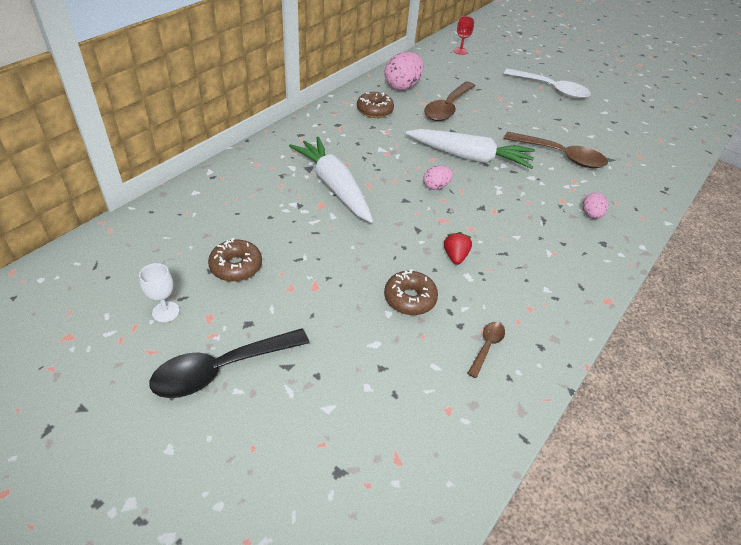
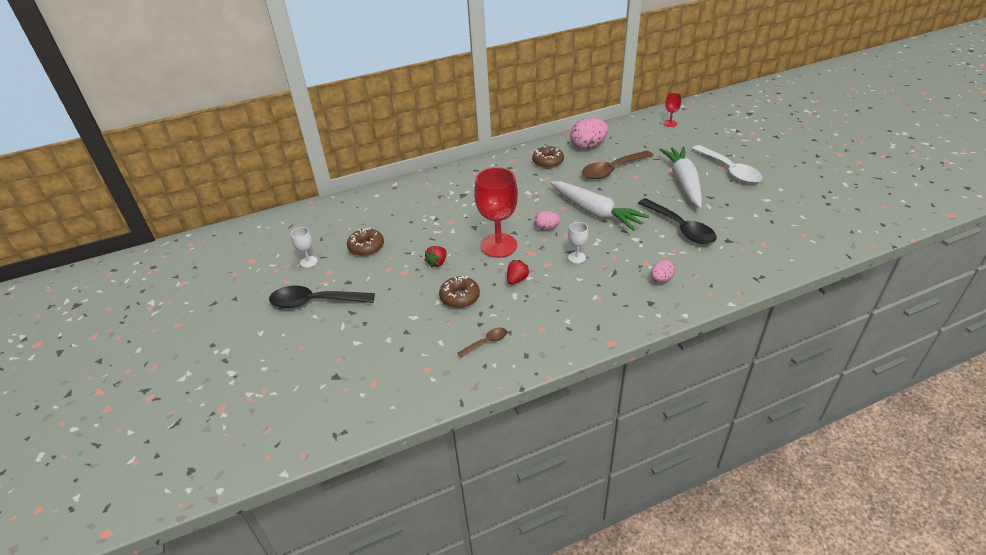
camera: 35 degrees right, 5 degrees down
(334, 186) = (470, 211): white carrot -> white carrot (683, 182)
(347, 262) = (437, 262): none -> red strawberry
(401, 220) = (498, 245): none -> red goblet
(494, 213) = (577, 257): none -> white goblet
(561, 156) = (680, 228): brown spoon -> black spoon

